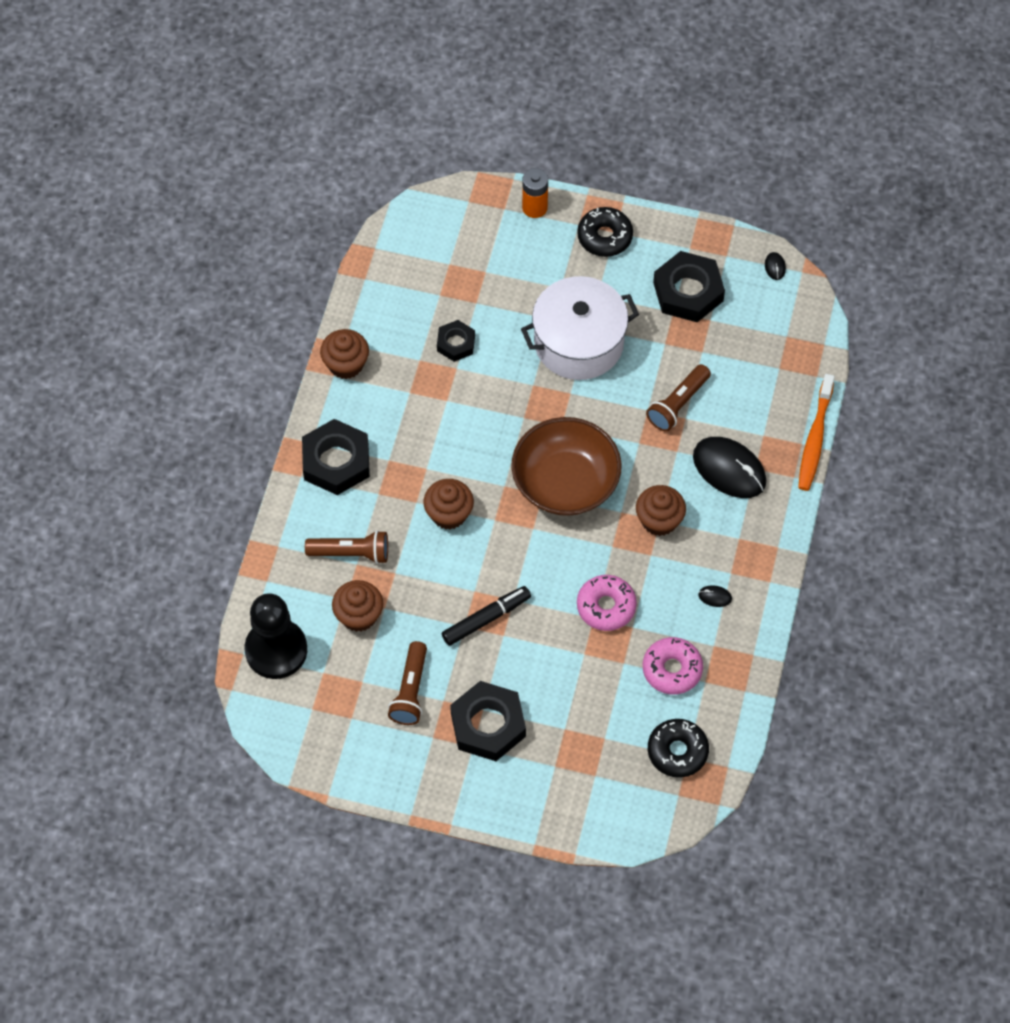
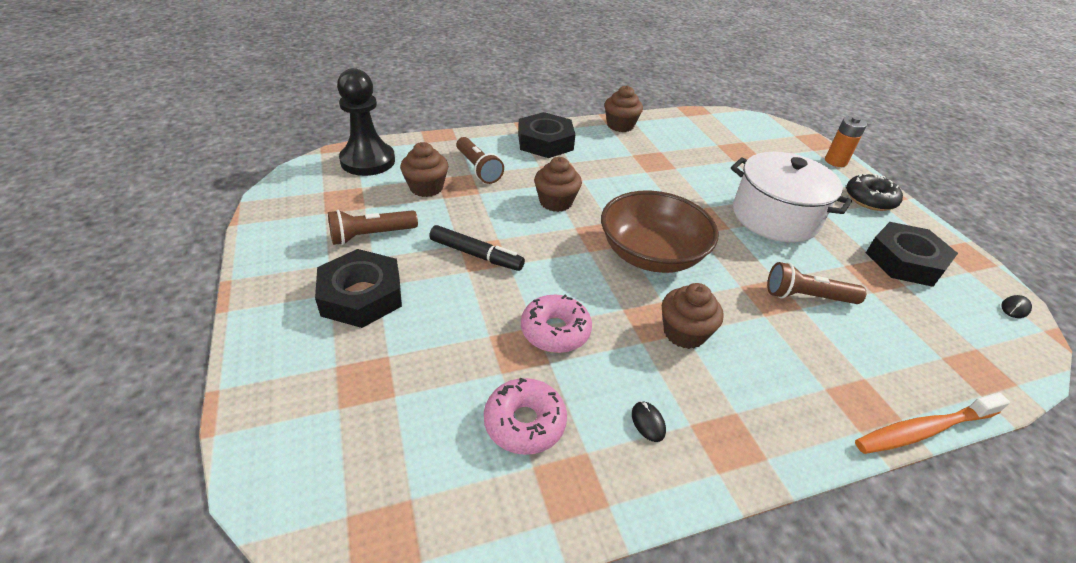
camera: 55 degrees right, 20 degrees down
(456, 343) = (693, 161): black nut -> none
(677, 751) = (414, 482): black donut -> none
(729, 469) = (797, 365): black mouse -> none

